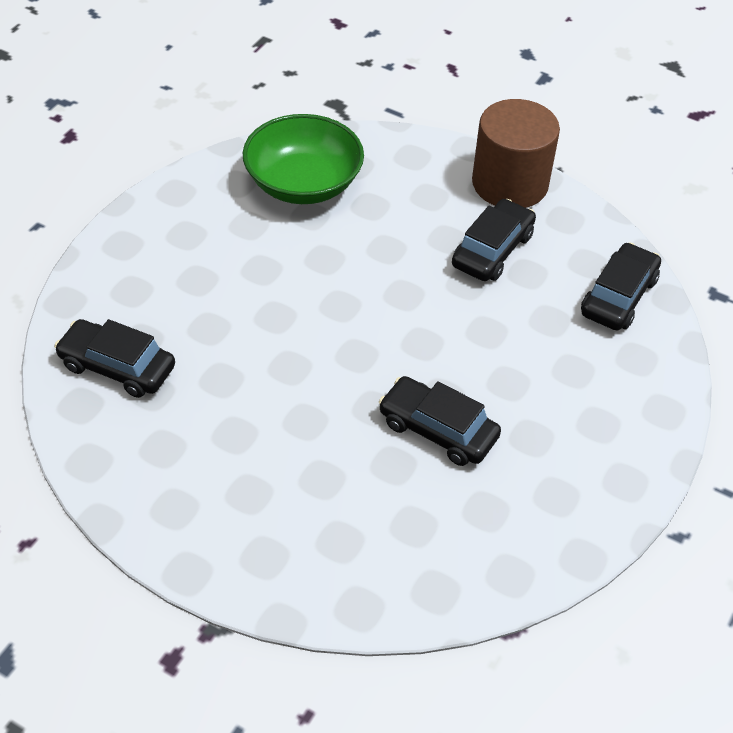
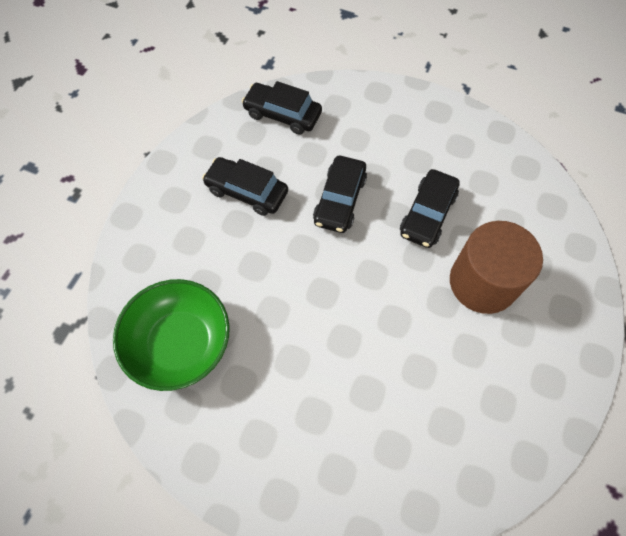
camera: 95 degrees left, 15 degrees up
(117, 367) = (428, 463): black car -> black car (340, 200)
(510, 183) = (169, 184): brown cylinder -> brown cylinder (482, 282)

